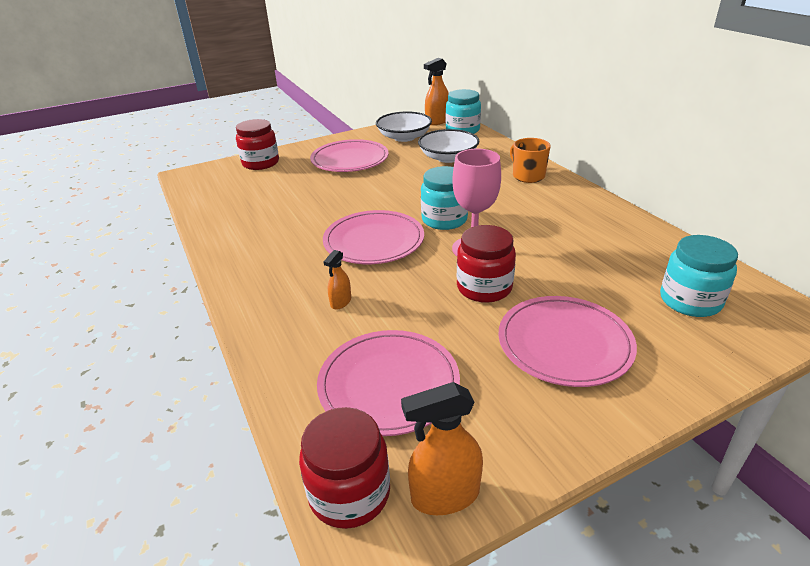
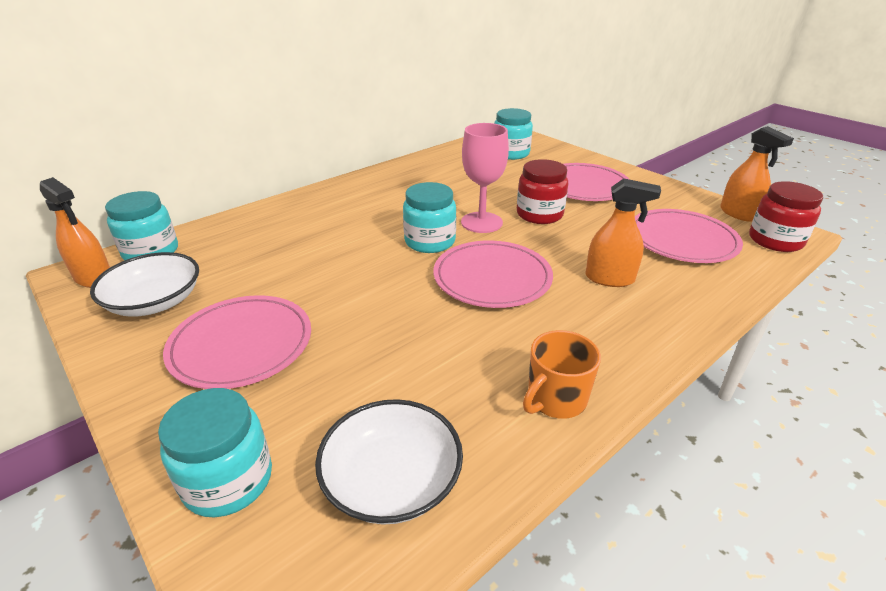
camera: 105 degrees left, 0 degrees up
(260, 163) = (228, 480): red jar -> turquoise jar
(340, 302) = (610, 279): orange spray bottle -> orange spray bottle, size x1.73
(448, 157) = (255, 254): white bowl -> white bowl (392, 480)
(527, 176) = (319, 204): orange mug -> orange mug (555, 399)

